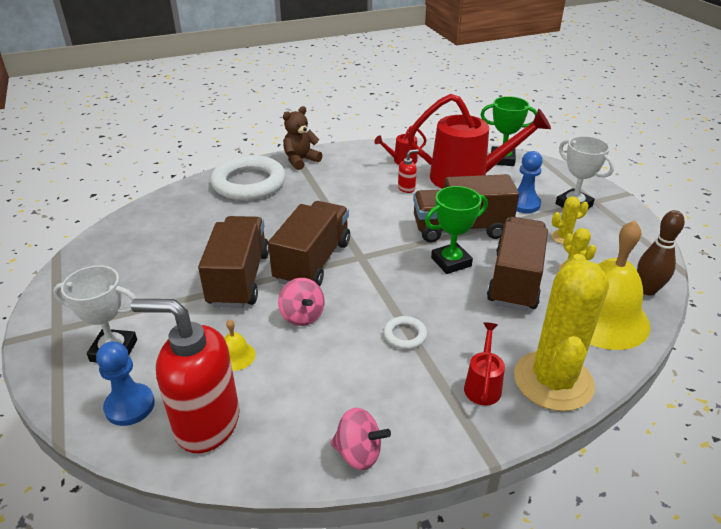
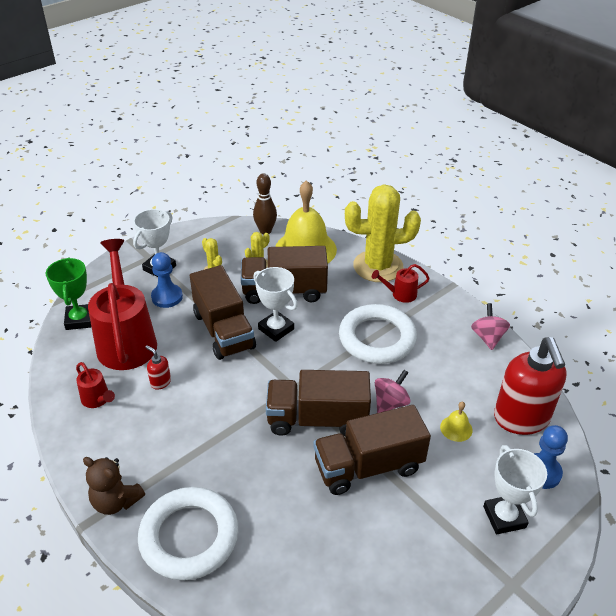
camera: 110 degrees left, 5 degrees up
(405, 335) = (377, 338): white ring -> white ring, size x2.32
(451, 262) = (276, 329): green trophy -> white trophy

